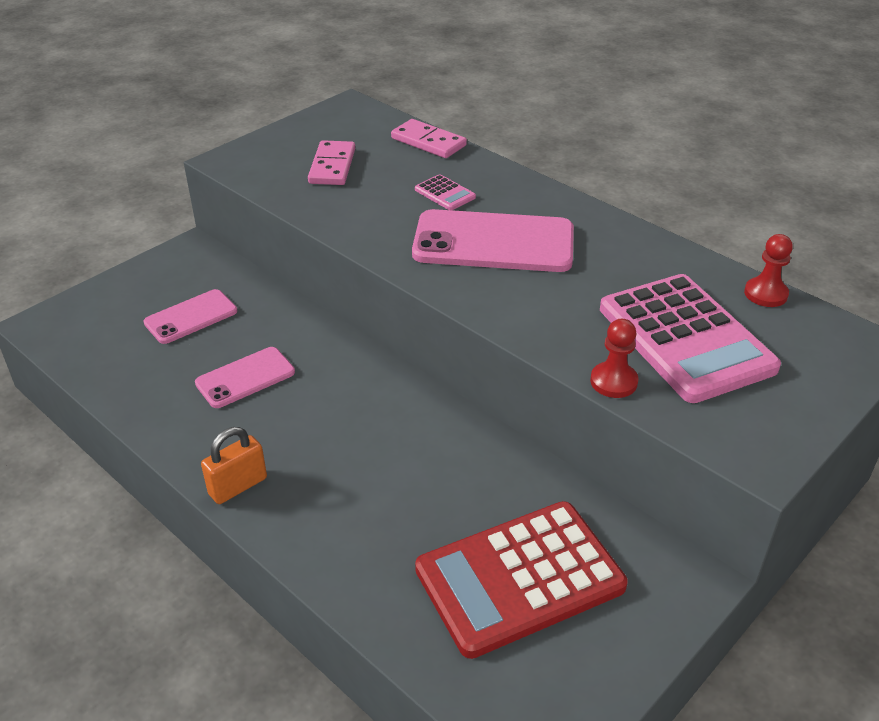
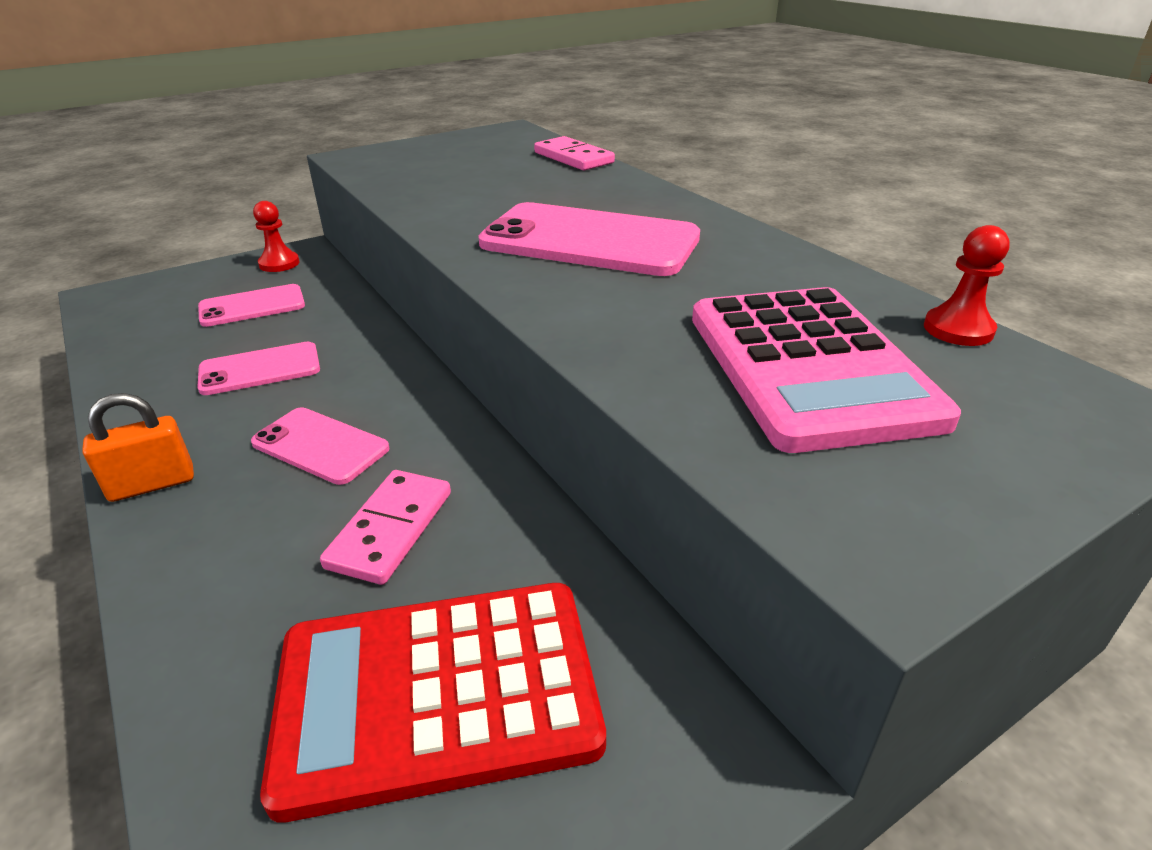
camera: 15 degrees right, 5 degrees down
(332, 166) = (453, 167): pink domino -> pink domino (390, 529)
(340, 435) = (320, 446): none -> pink phone
(445, 193) = (561, 196): pink calculator -> none
(613, 381) = (667, 405): red pawn -> red pawn (279, 264)

